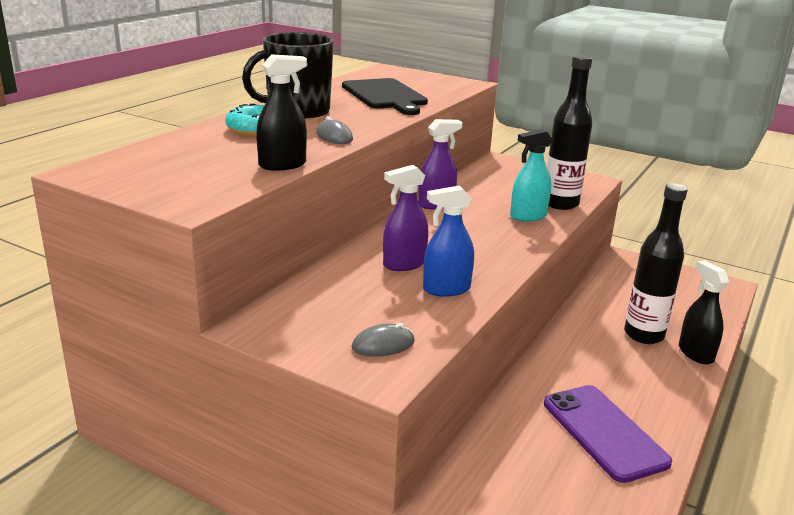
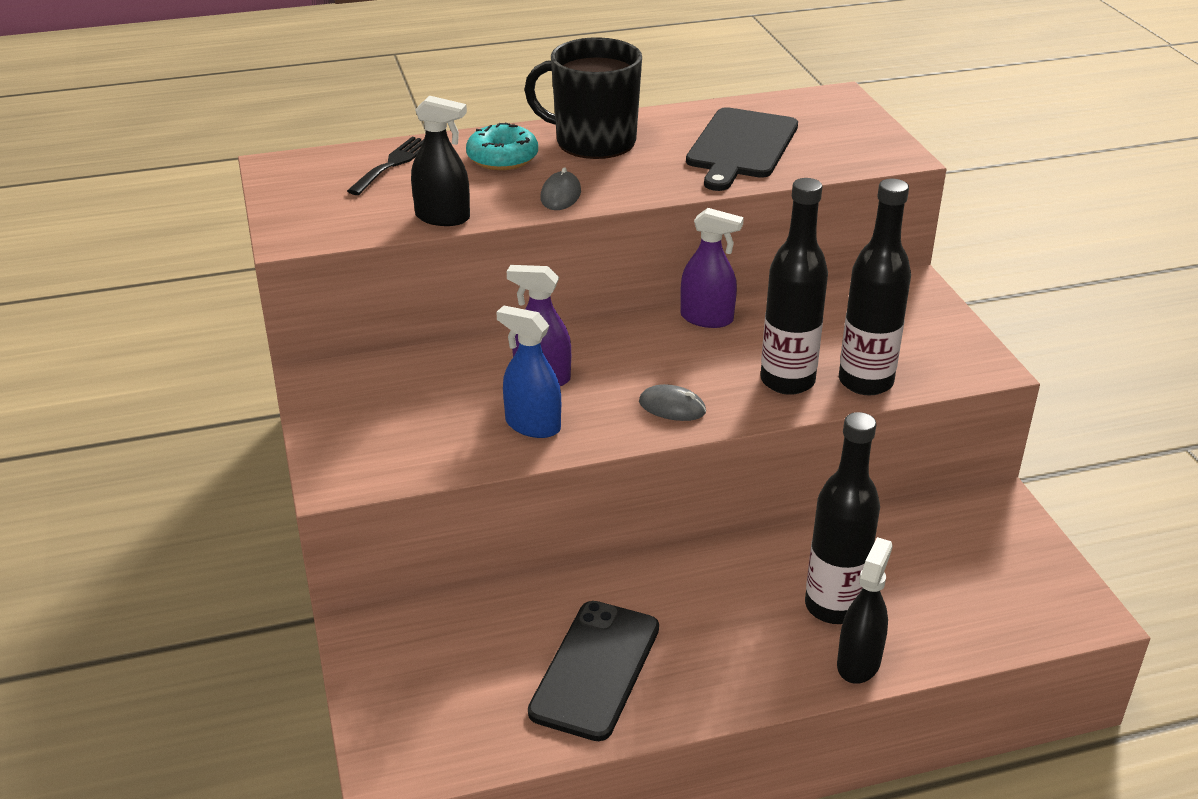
camera: 45 degrees right, 10 degrees up
(182, 149) = (393, 164): none -> black fork
(383, 344) = (384, 451): grey mouse -> grey mouse (672, 407)
(528, 216) = (787, 381): turquoise spray bottle -> black bottle
(603, 432) = (595, 669): purple phone -> black phone

